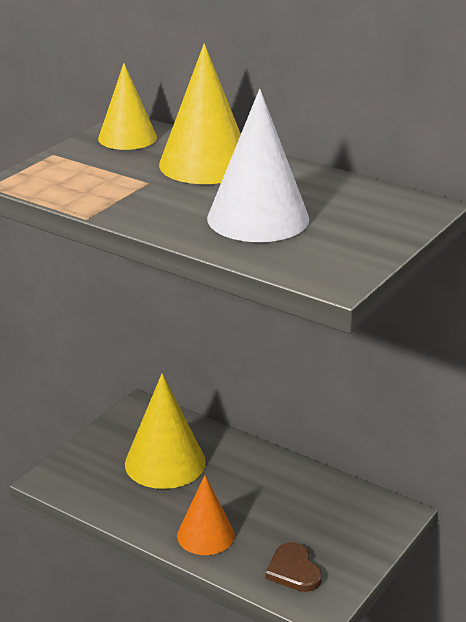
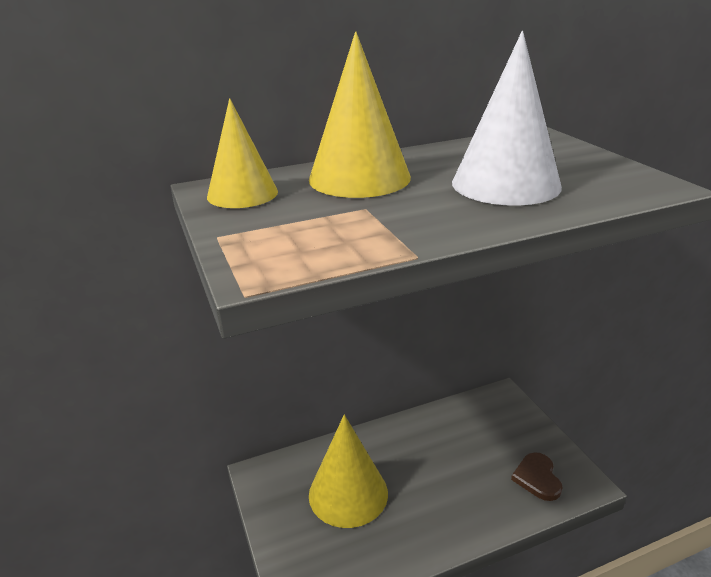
camera: 55 degrees left, 0 degrees up
(205, 535) = (463, 512): orange cone -> none
(293, 570) = (537, 478): brown heart -> brown heart turned 75 degrees clockwise

